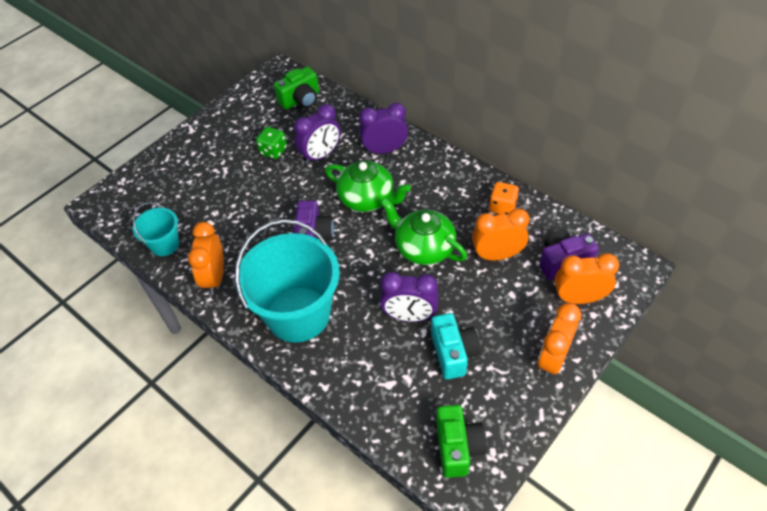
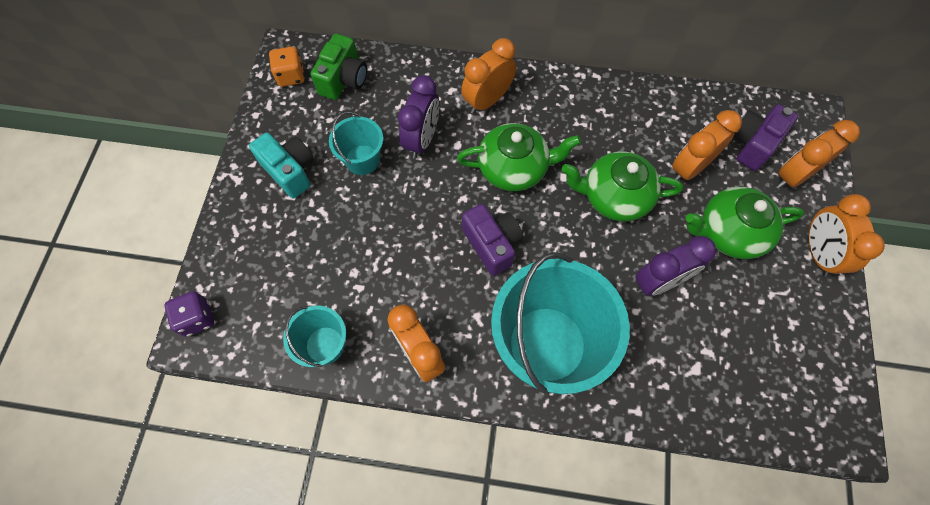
camera: 35 degrees left, 15 degrees up
(109, 195) = (197, 318): none -> purple dice
(273, 151) = (362, 160): green dice -> turquoise bucket
(384, 150) = (487, 100): purple clock -> orange clock
(453, 353) = (729, 299): turquoise camera -> turquoise camera (290, 171)
(458, 447) = (806, 397): green camera -> none
(491, 311) = (729, 232): none -> green teapot
(502, 207) = (655, 111): orange dice -> orange dice (291, 76)

